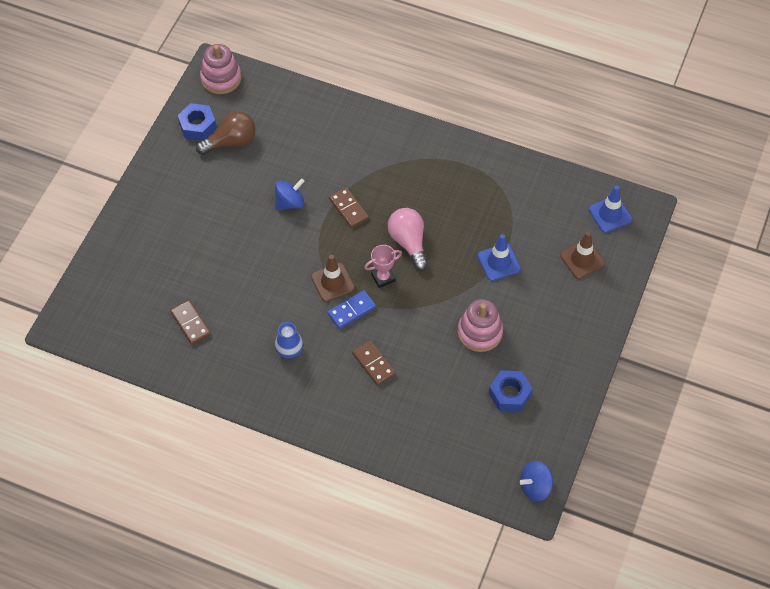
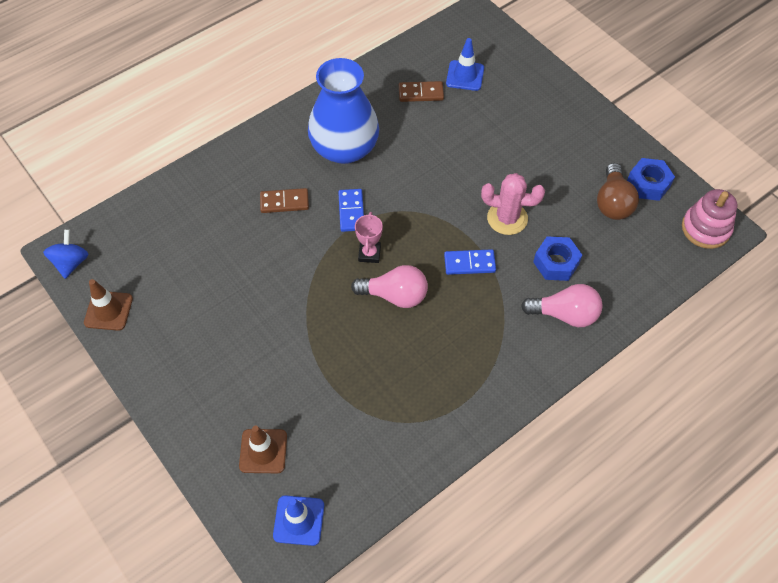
camera: 120 degrees right, 0 degrees up
(289, 350) = (344, 148): blue vase -> blue vase, size x2.40
(290, 202) = (507, 218): blue spinning top -> pink cactus
(332, 282) = (392, 211): brown traffic cone -> brown traffic cone (108, 311)
(348, 209) = (469, 263): brown domino -> blue domino
(354, 134) = (565, 314): none -> pink light bulb
(480, 332) = (252, 303): pink stacking toy -> none
(499, 262) = (316, 365): blue traffic cone -> blue traffic cone (465, 76)
(509, 394) = (170, 292): blue nut -> blue nut (556, 263)

